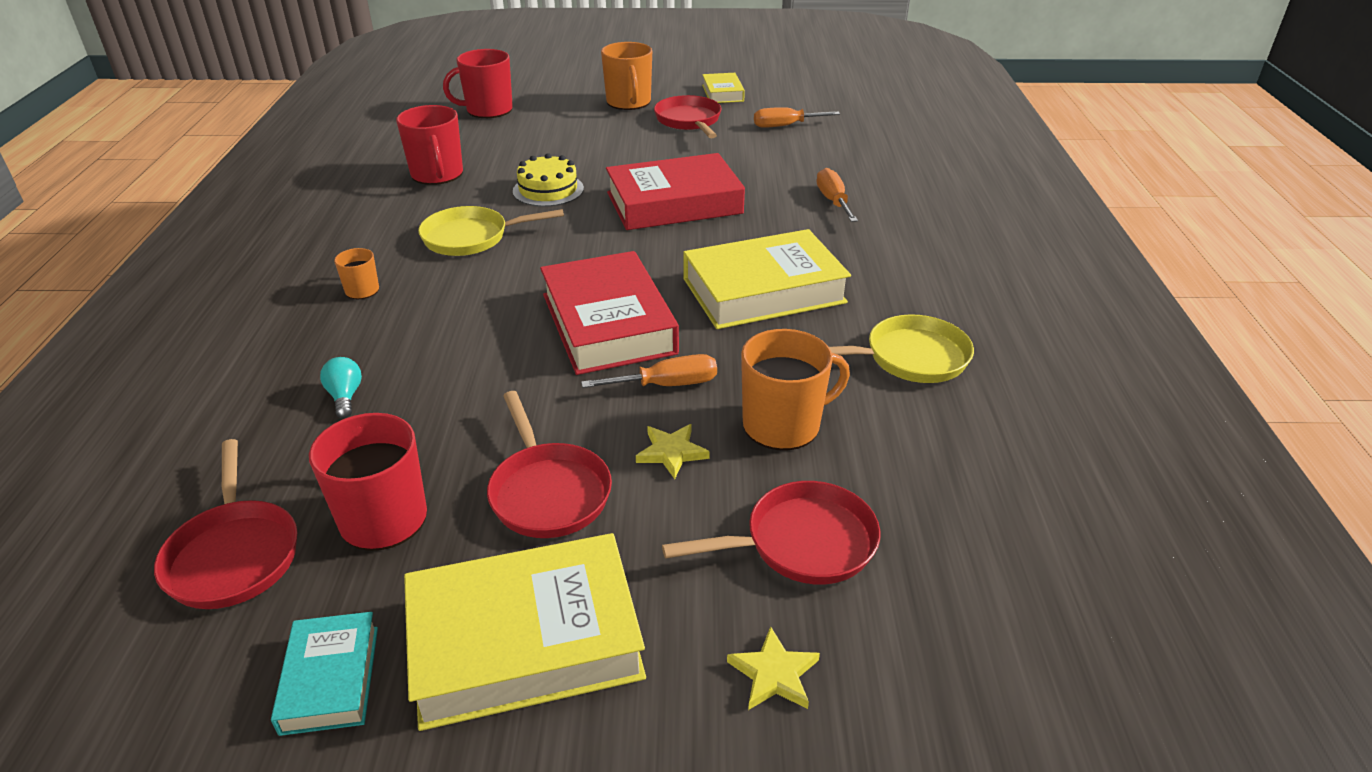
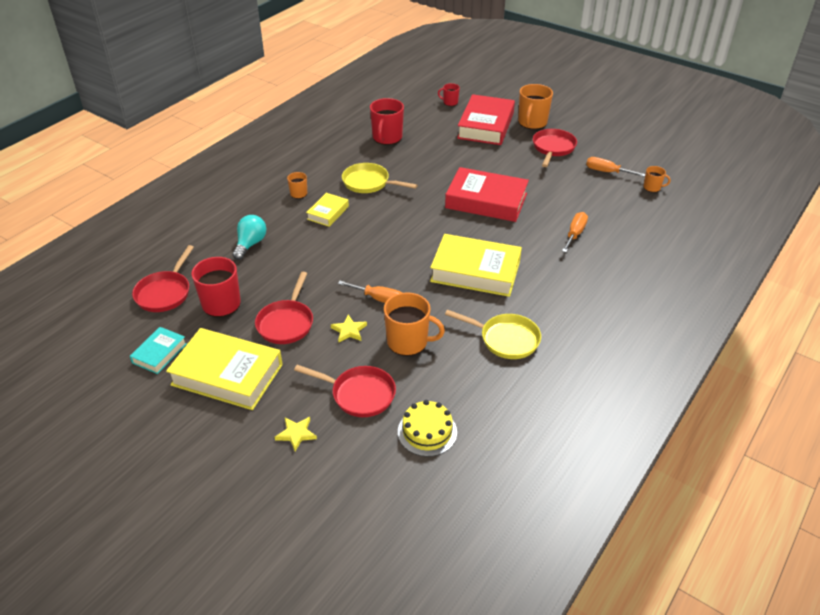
camera: 35 degrees right, 5 degrees up
(345, 397) = (250, 244): turquoise light bulb -> turquoise light bulb, size x1.55
(488, 110) = (450, 102): red mug -> red mug, size x0.52
(548, 190) = (431, 168): yellow cake -> yellow cake (427, 432)
(608, 323) = (384, 256): red book -> red book (485, 125)
(722, 93) = (595, 134): yellow book -> yellow book (328, 213)
(856, 125) = (652, 187): none -> orange mug

